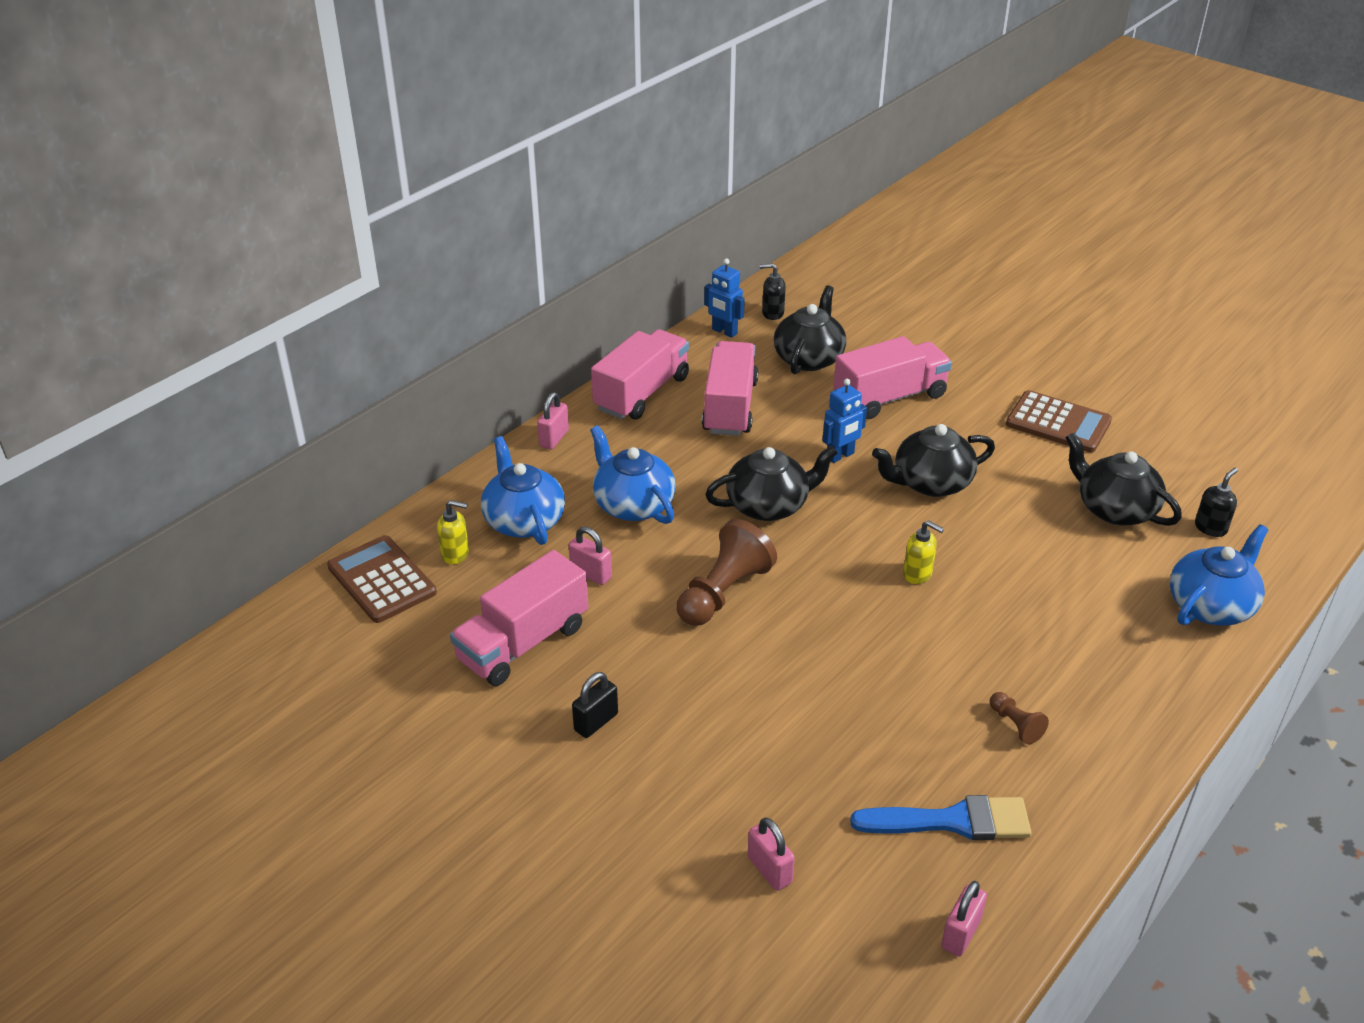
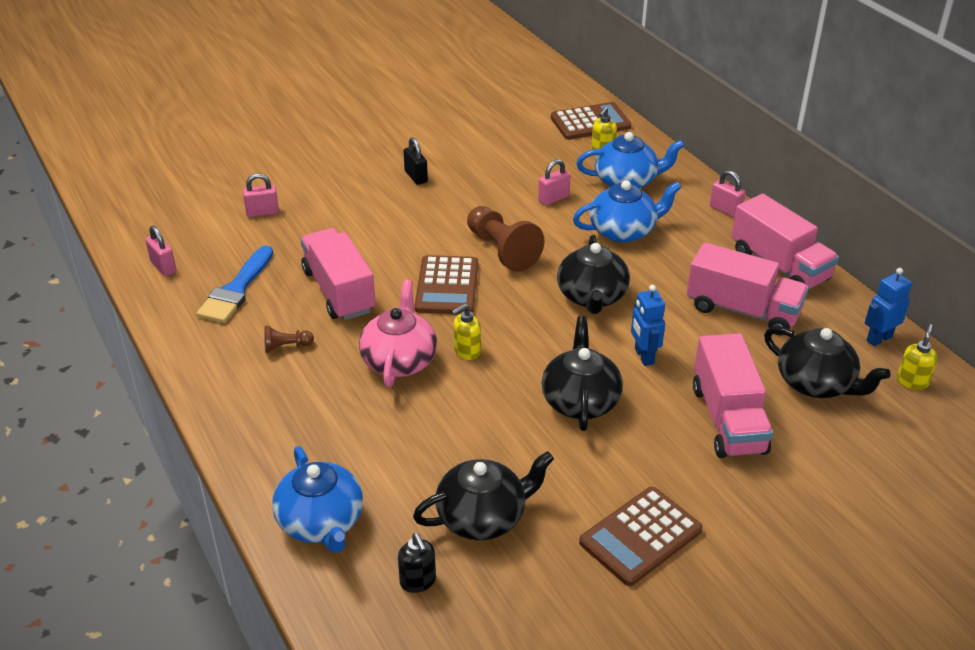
camera: 110 degrees right, 0 degrees up
(523, 643) = (501, 163): pink truck -> pink truck (339, 291)
(772, 313) = (912, 381): black soap dispenser -> yellow soap dispenser
(819, 620) = (447, 286): none -> brown calculator
(967, 621) = (399, 360): none -> pink teapot

